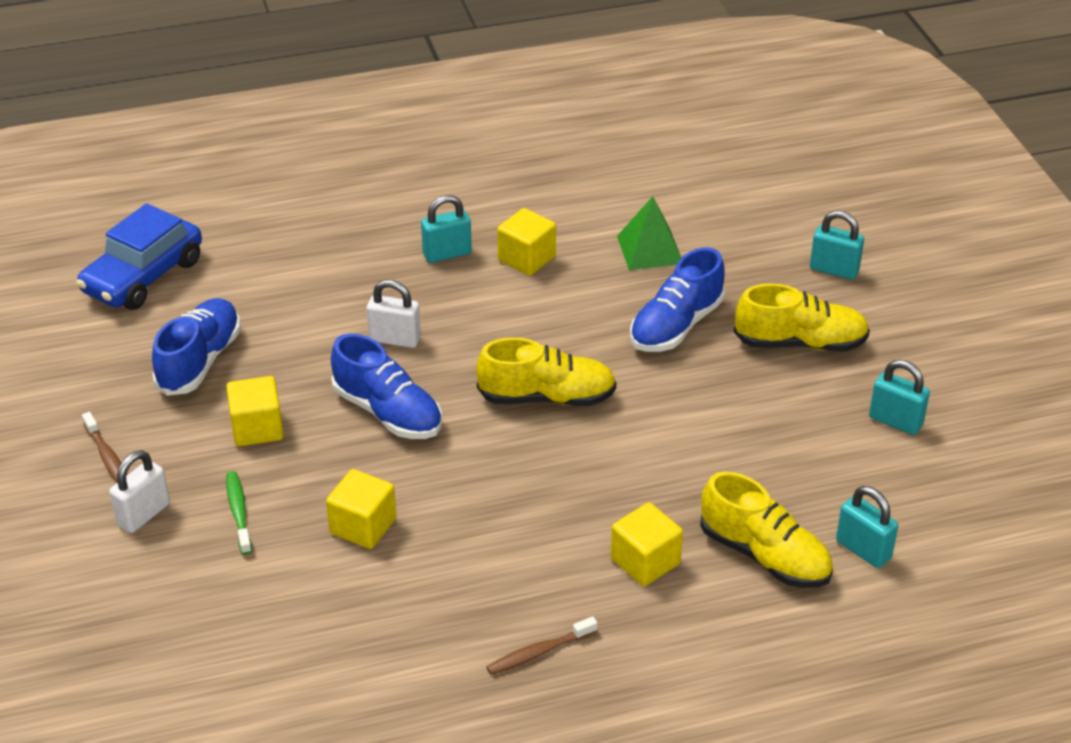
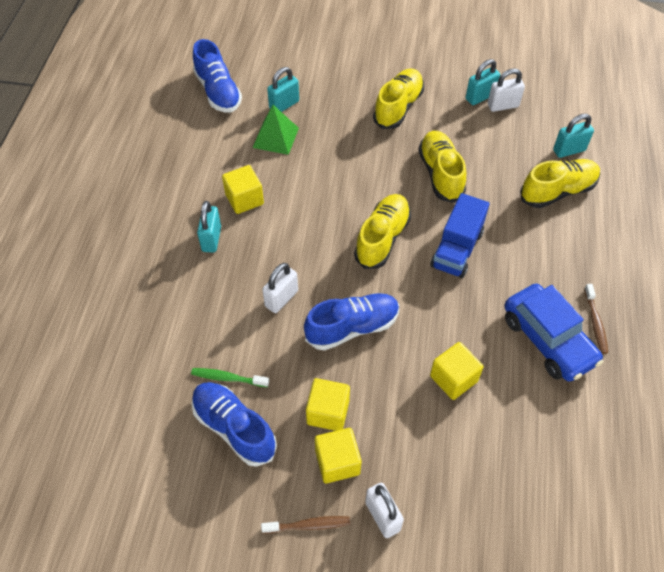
camera: 65 degrees left, 15 degrees up
(143, 276) = (109, 439): blue car -> blue car (548, 340)
(239, 512) = (408, 450): green toothbrush -> green toothbrush (228, 378)
(576, 474) = (456, 249): none -> blue truck
(645, 561) = (542, 245): yellow cube -> yellow cube (337, 462)
(676, 326) = (352, 153): blue shoe -> blue shoe (218, 92)
(703, 421) = (440, 174): none -> yellow shoe
(834, 270) = (345, 68): turquoise padlock -> turquoise padlock (284, 105)
(898, 451) = (503, 105): none -> white padlock

